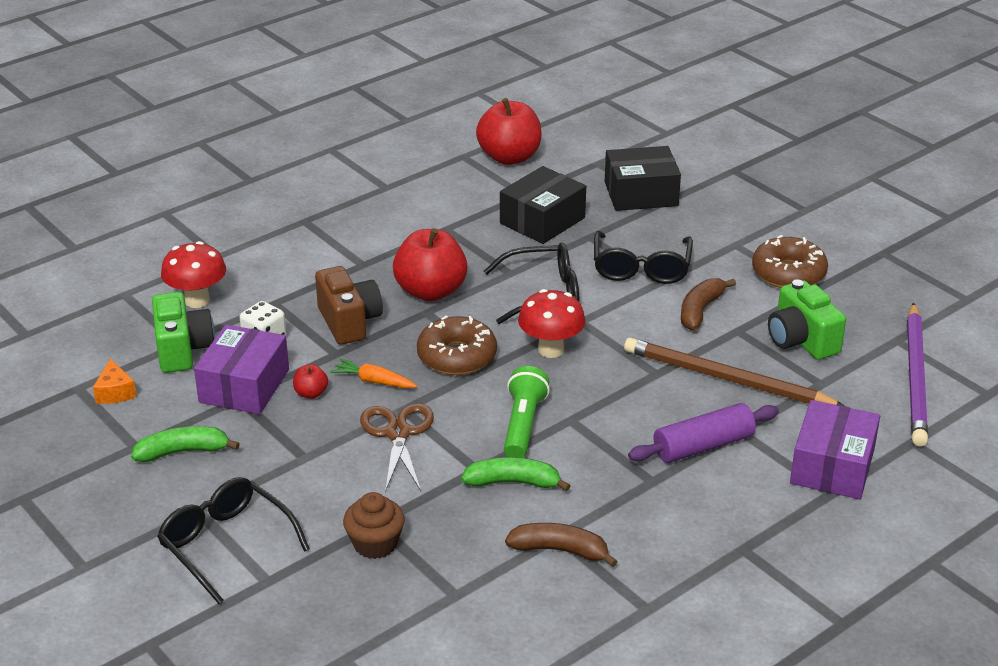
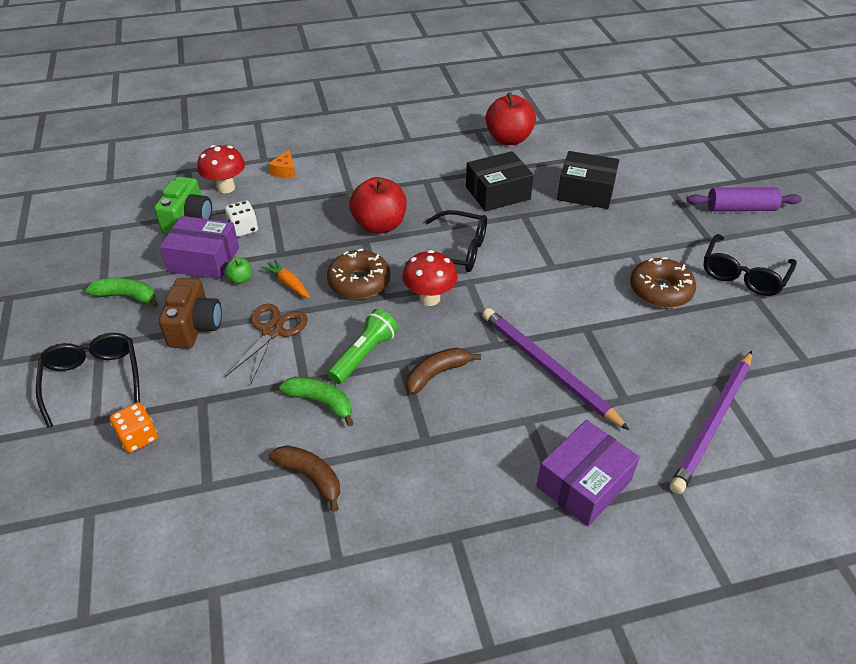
camera: 25 degrees right, 10 degrees up
(115, 392) = (124, 238): orange cheese -> orange cheese (285, 171)
(244, 386) = (204, 259): purple box -> purple box turned 60 degrees clockwise
(311, 393) = (240, 279): red apple -> green apple
(336, 579) = (138, 437): none -> orange dice
(349, 322) = (307, 232): brown camera -> brown camera (195, 327)
(375, 544) = (187, 418): brown cupcake -> none
(641, 268) = (545, 251): black glasses -> black glasses (743, 274)
(700, 310) = (567, 301): brown banana -> brown banana (437, 374)
(703, 446) = (488, 423): purple rolling pin -> purple rolling pin (740, 208)
(726, 379) = (547, 368): brown pencil -> purple pencil
(801, 341) = (632, 354): green camera -> none

